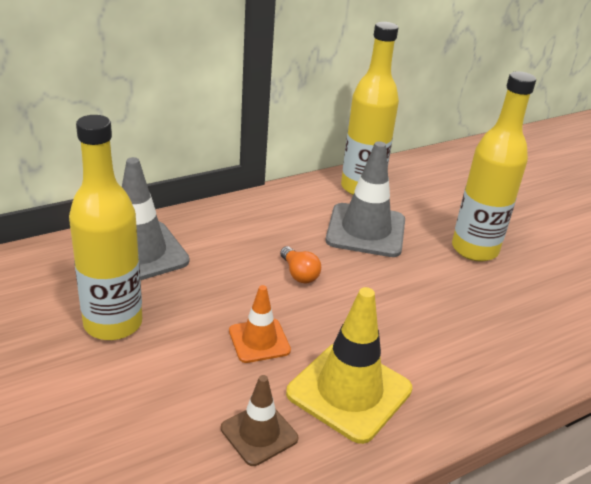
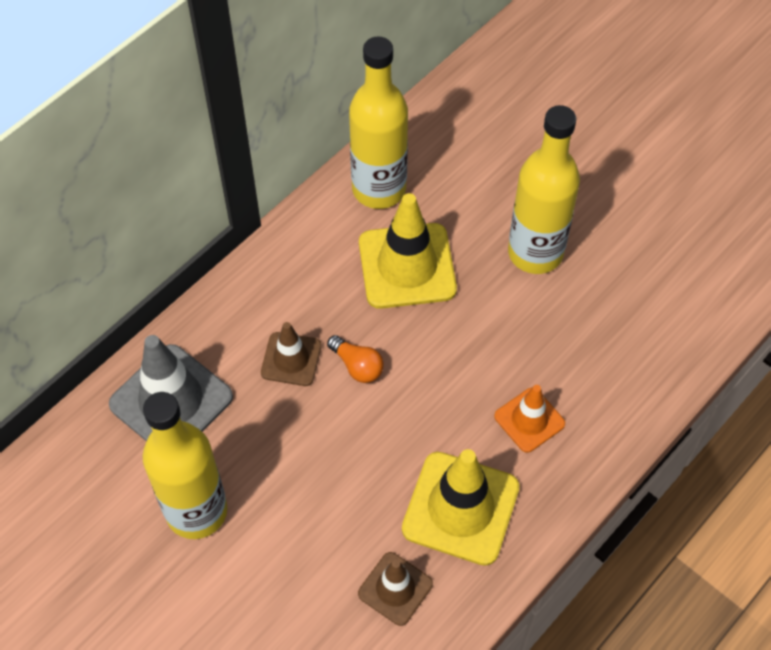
camera: 15 degrees left, 25 degrees up
(247, 256) = (291, 359): none -> brown traffic cone
(259, 341) = (352, 477): orange traffic cone -> orange traffic cone (529, 420)
(366, 230) = (407, 266): grey traffic cone -> yellow traffic cone

